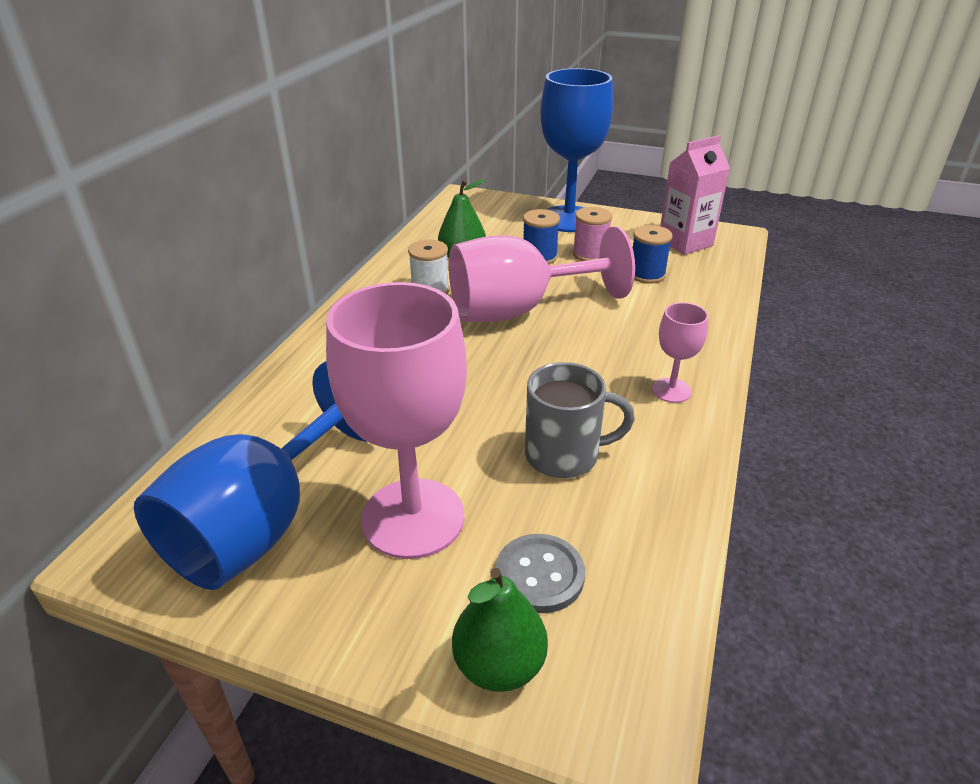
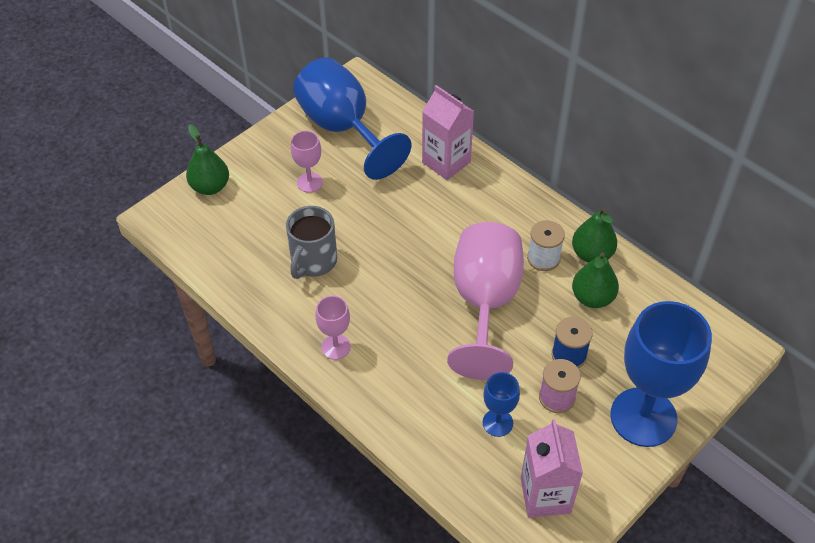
camera: 115 degrees right, 15 degrees up
(305, 390) = (446, 162): none -> pink carton
(406, 267) = (592, 254): none -> green pear
(413, 518) = (309, 182): pink goblet -> pink goblet, size x0.46
(539, 575) = (243, 217): grey button -> none
(646, 274) = (497, 423): blue spool -> blue goblet

